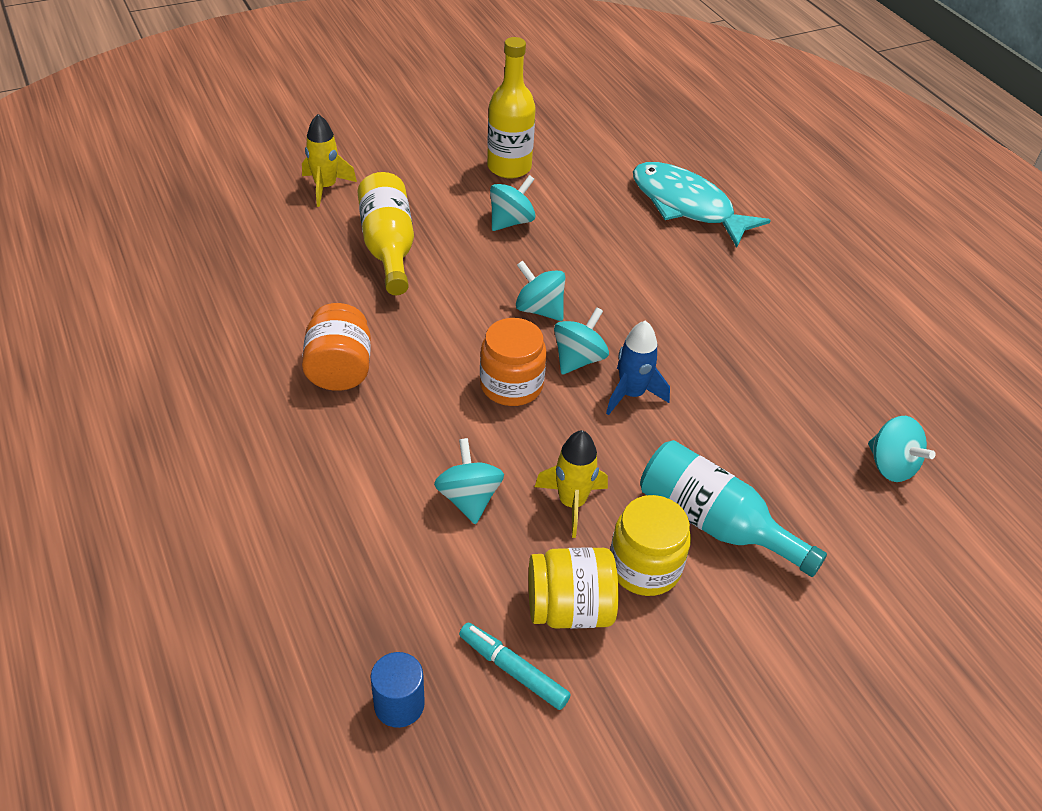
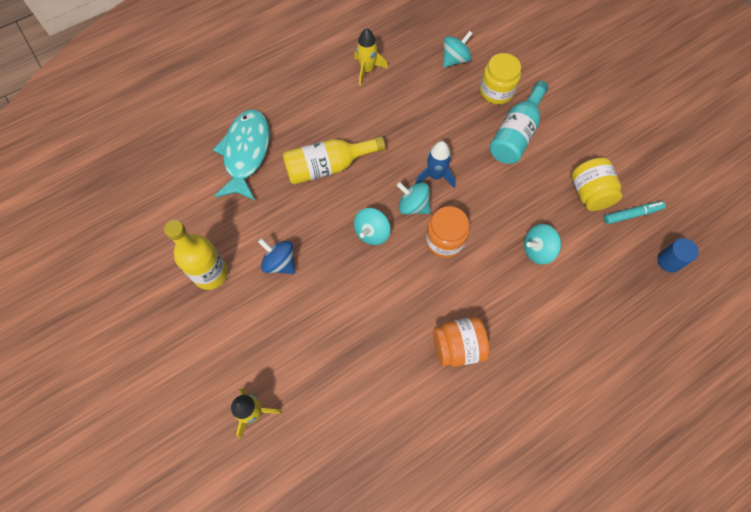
camera: 95 degrees left, 20 degrees up
(388, 247) = (324, 344): yellow bottle -> yellow bottle (328, 167)
(511, 221) = (280, 263): turquoise spinning top -> blue spinning top
(513, 670) = (632, 214): turquoise marker -> turquoise marker turned 135 degrees counterclockwise
(572, 503) = (524, 199): yellow rocket -> yellow rocket (367, 70)
(644, 567) = (553, 163): yellow jar -> yellow jar (496, 91)
(687, 206) = (246, 153): turquoise fish -> turquoise fish turned 150 degrees clockwise

